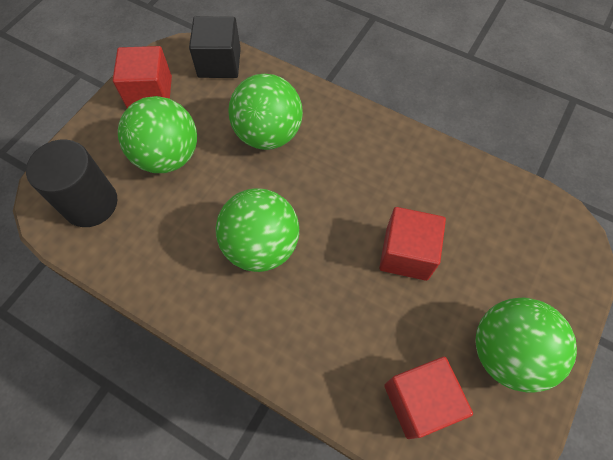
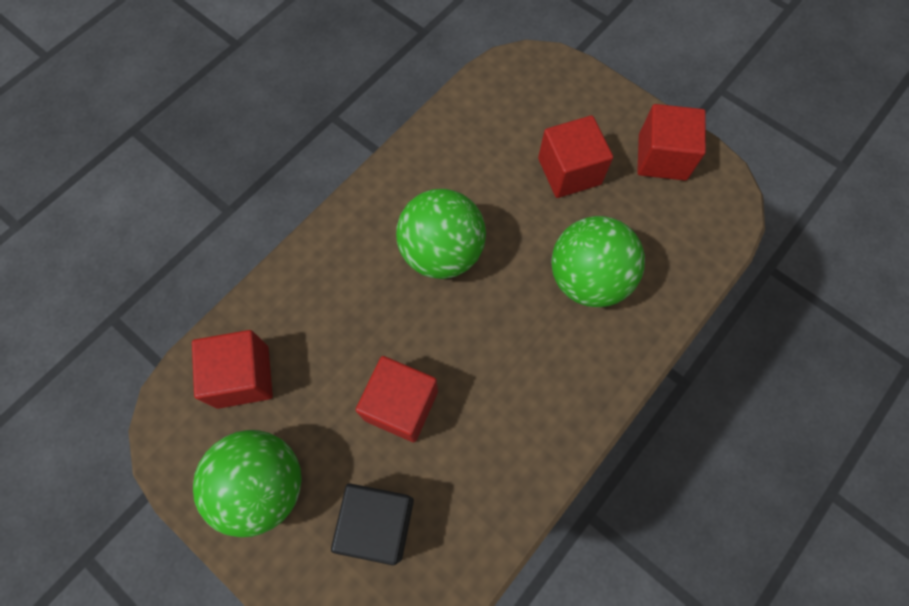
camera: 100 degrees right, 5 degrees up
(90, 203) = (520, 100): black cylinder -> none
(168, 156) = (569, 171): green ball -> red cube
(219, 63) = (706, 235): black cube -> black cube (378, 523)

